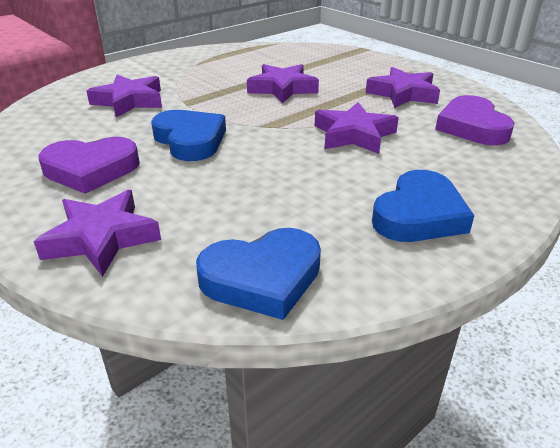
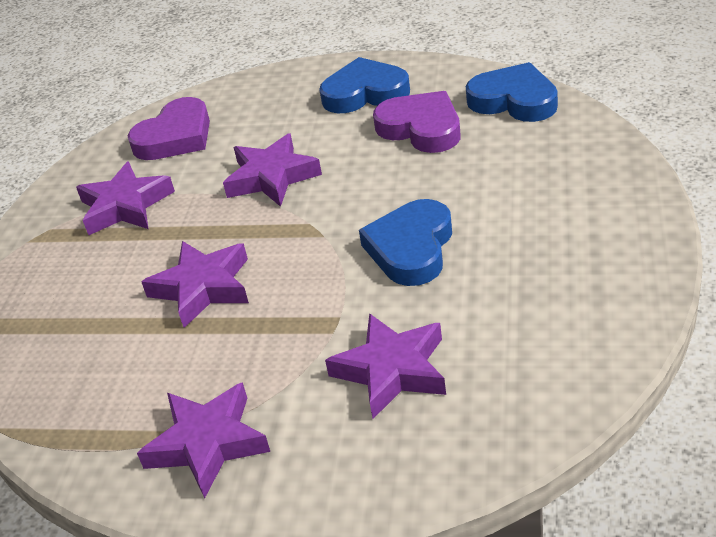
camera: 125 degrees left, 5 degrees up
(91, 170) = (541, 254): purple heart -> purple heart (421, 128)
(102, 238) = (588, 172): purple star -> purple star (207, 444)

